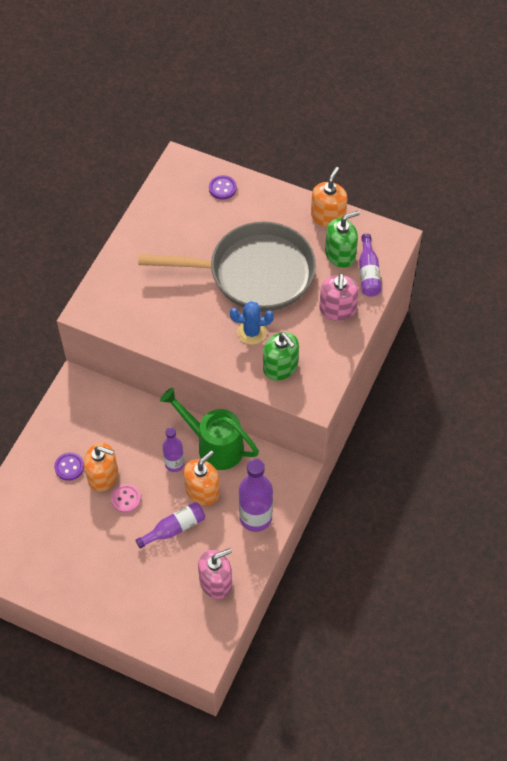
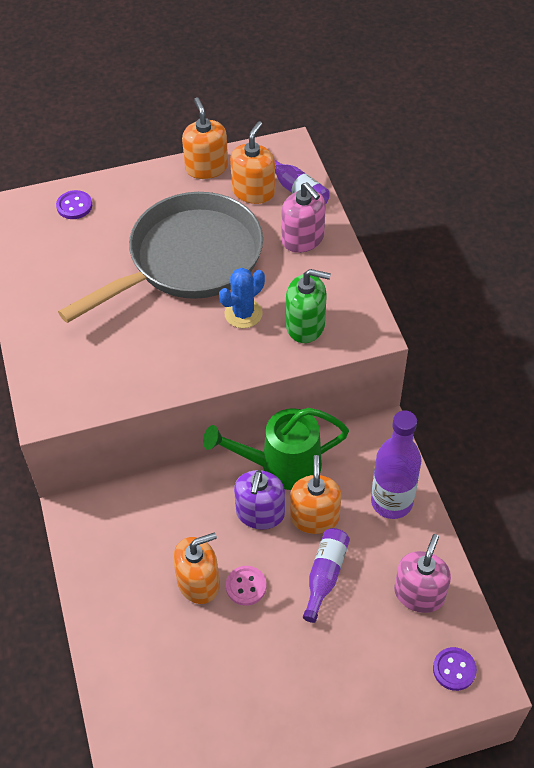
camera: 40 degrees left, 5 degrees down
(69, 467) = (152, 602): purple button -> purple button (454, 669)
(174, 464) = (260, 513): purple bottle -> purple soap dispenser
(340, 254) = (253, 191): green soap dispenser -> orange soap dispenser

